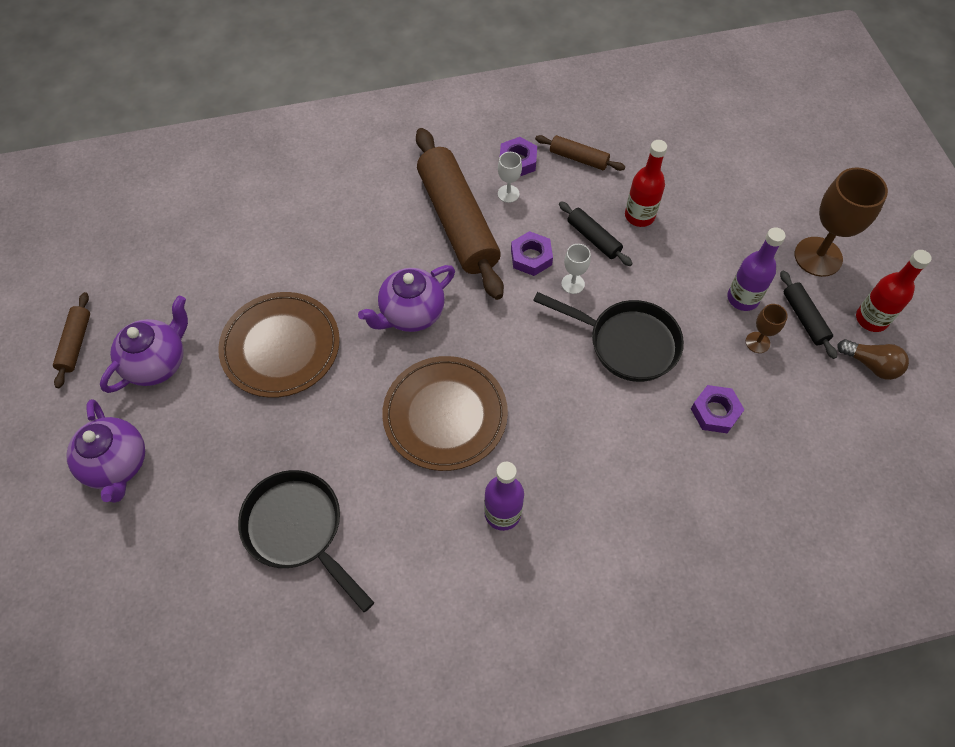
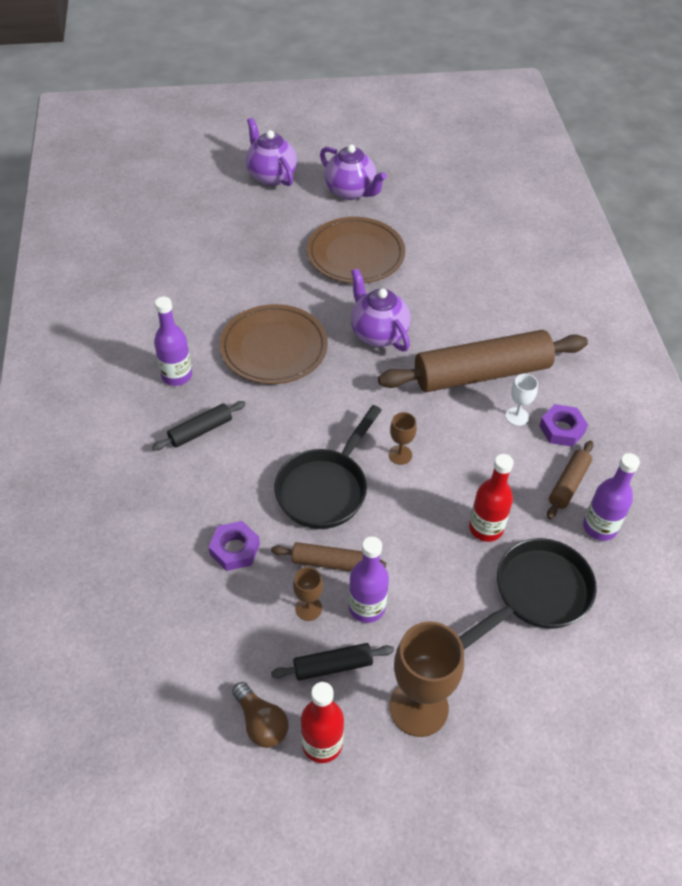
camera: 95 degrees right, 10 degrees down
(76, 343) = (374, 153): brown rolling pin -> brown rolling pin (328, 562)
(117, 465) = (271, 176): purple teapot -> purple teapot turned 75 degrees clockwise
(298, 530) = (197, 260): black pan -> black pan (536, 594)
(531, 257) = (435, 425): purple nut -> none
(573, 284) = (400, 455): white goblet -> brown goblet
(593, 238) = (456, 481): black rolling pin -> black rolling pin (200, 431)
(618, 139) = (599, 527): none -> purple bottle
(871, 364) = (261, 722): brown light bulb -> brown light bulb turned 75 degrees counterclockwise

